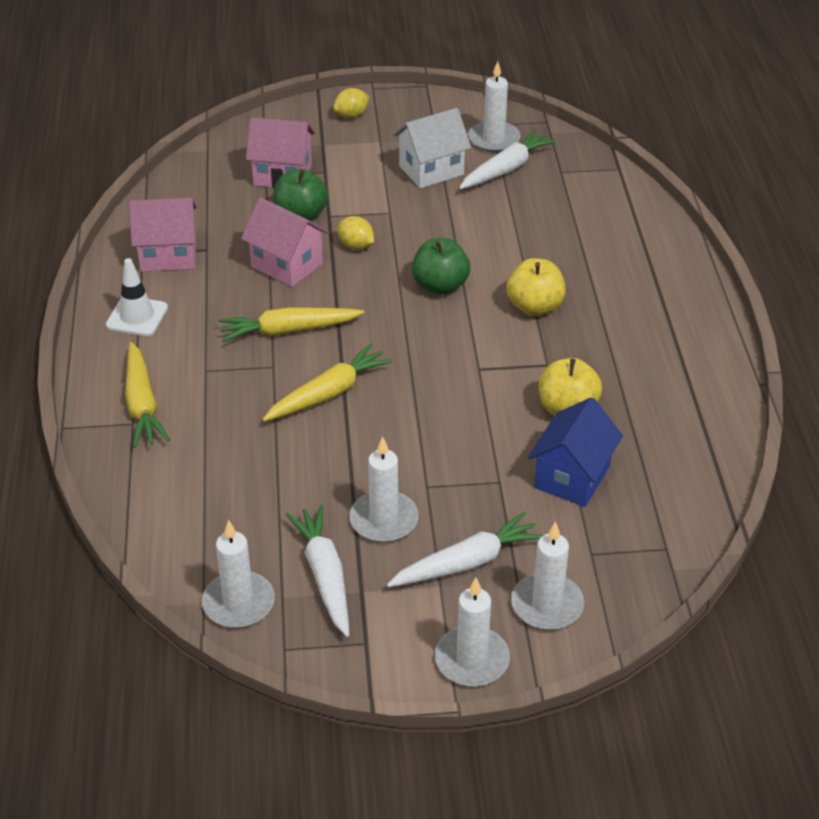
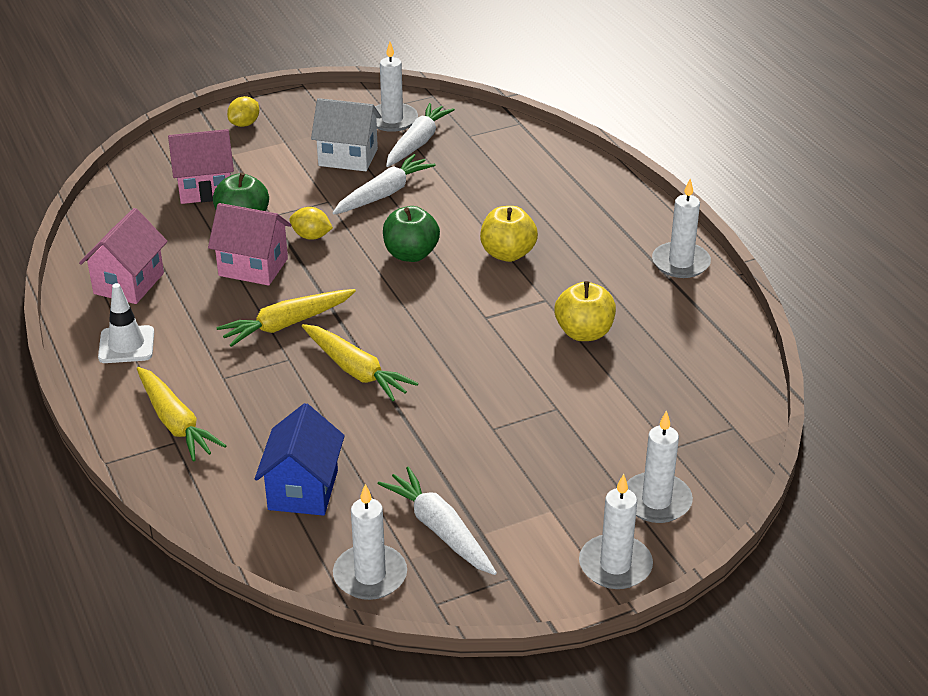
camera: 20 degrees left, 5 degrees down
(168, 256) = (129, 283): pink house -> pink house turned 45 degrees counterclockwise
(328, 393) = (356, 370): yellow carrot -> yellow carrot turned 105 degrees clockwise
(384, 520) = (469, 467): white candle -> white candle (680, 263)
(431, 170) = (348, 157): white house -> white house turned 60 degrees clockwise
(467, 563) = (565, 484): white carrot -> white carrot (383, 194)
(572, 477) = (619, 389): blue house -> blue house (303, 490)

